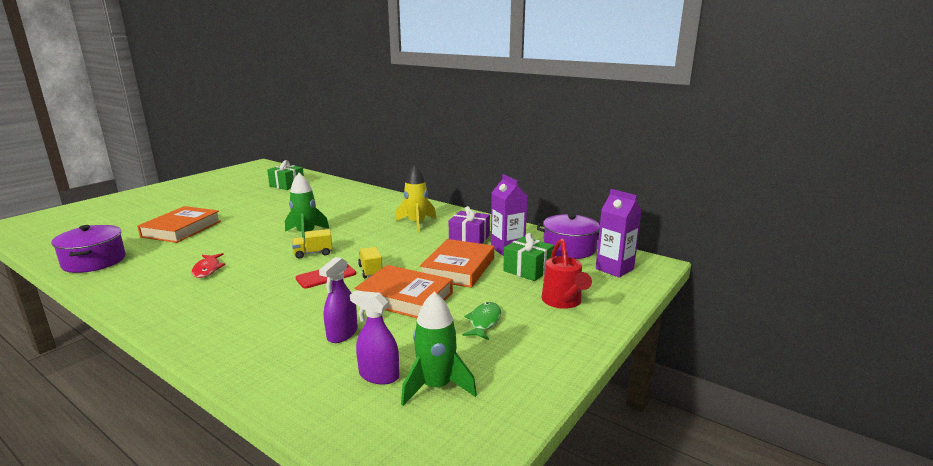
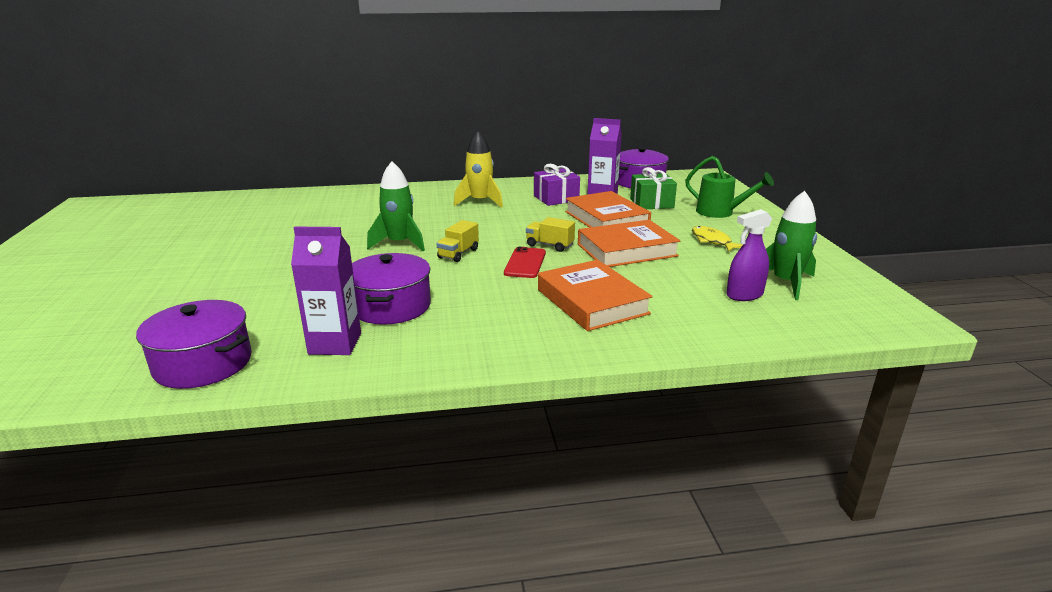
camera: 45 degrees left, 5 degrees up
(181, 229) = (219, 293): orange book -> orange book (592, 301)
(207, 269) = (391, 306): red fish -> purple pot
(287, 185) = (219, 213): green gift -> none
(342, 334) = (655, 288): purple spray bottle -> none
(484, 322) = (712, 241): green fish -> yellow fish
(563, 302) = (720, 212): red watering can -> green watering can
(614, 269) = (695, 185): purple carton -> purple carton (335, 344)

